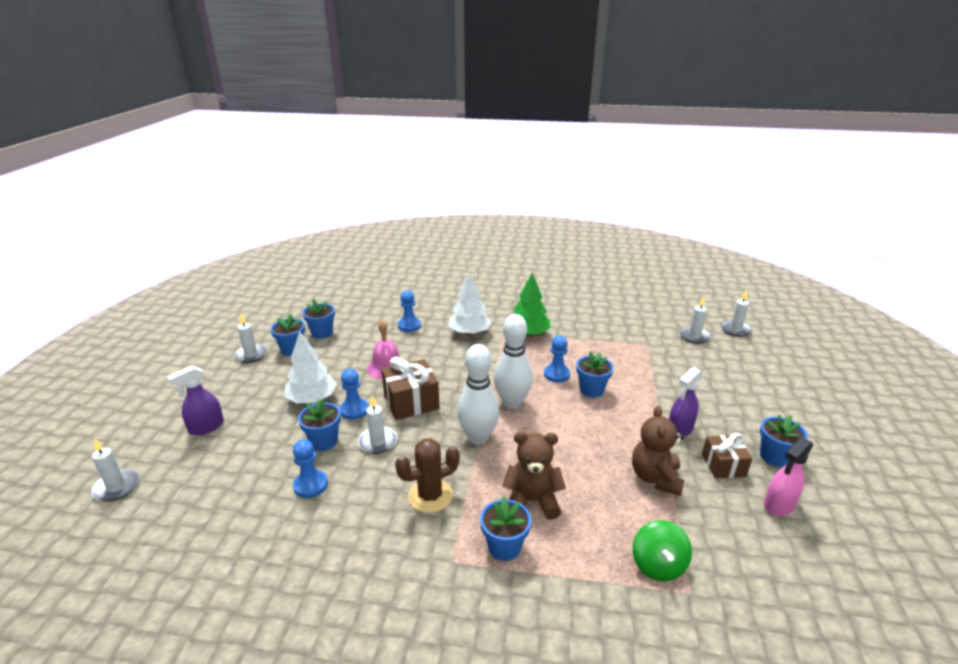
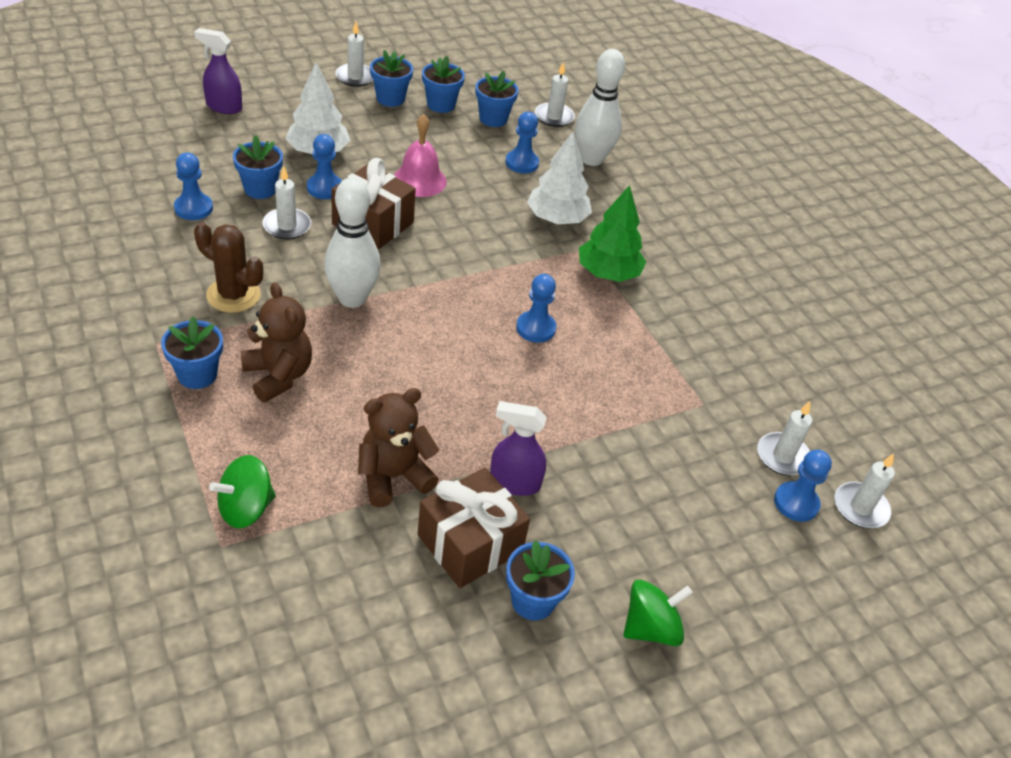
camera: 50 degrees right, 15 degrees up
(117, 487) = (115, 100): white candle -> white candle (554, 117)
(512, 403) = (439, 306): white bowling pin -> white bowling pin (591, 159)
(591, 390) = (530, 371): blue flower pot -> blue flower pot (493, 119)
(723, 465) = (470, 543): brown gift -> brown gift, size x1.54
(726, 345) = (796, 503): none -> blue pawn
(778, 505) = (428, 616): pink spray bottle -> none
(801, 422) = (650, 628): none -> green spinning top

